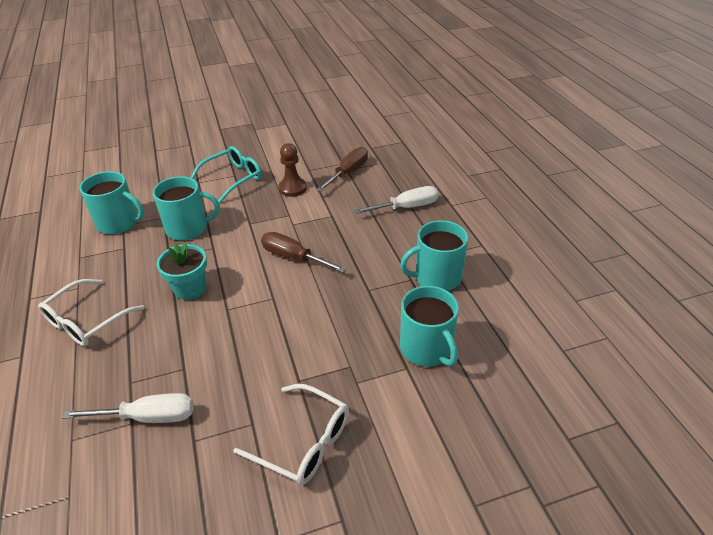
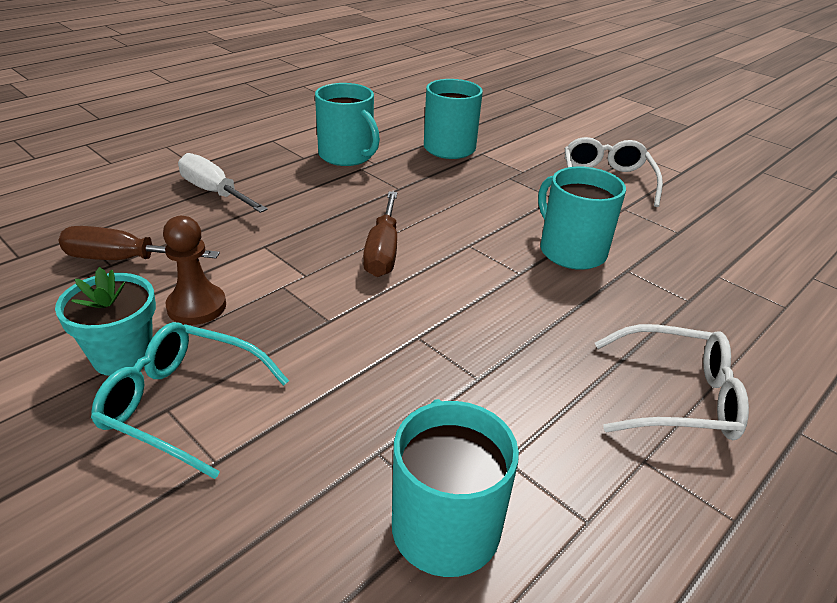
camera: 120 degrees left, 5 degrees down
(147, 417) = (699, 267): white screwdriver -> none
(188, 228) = (389, 392): turquoise mug -> turquoise mug (571, 251)
(190, 289) = (519, 320): turquoise flower pot -> turquoise flower pot (123, 356)

